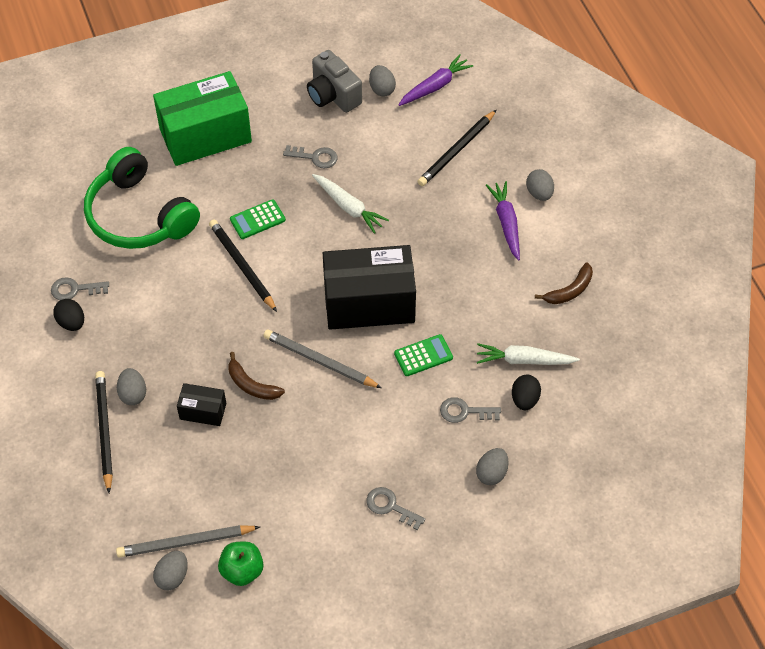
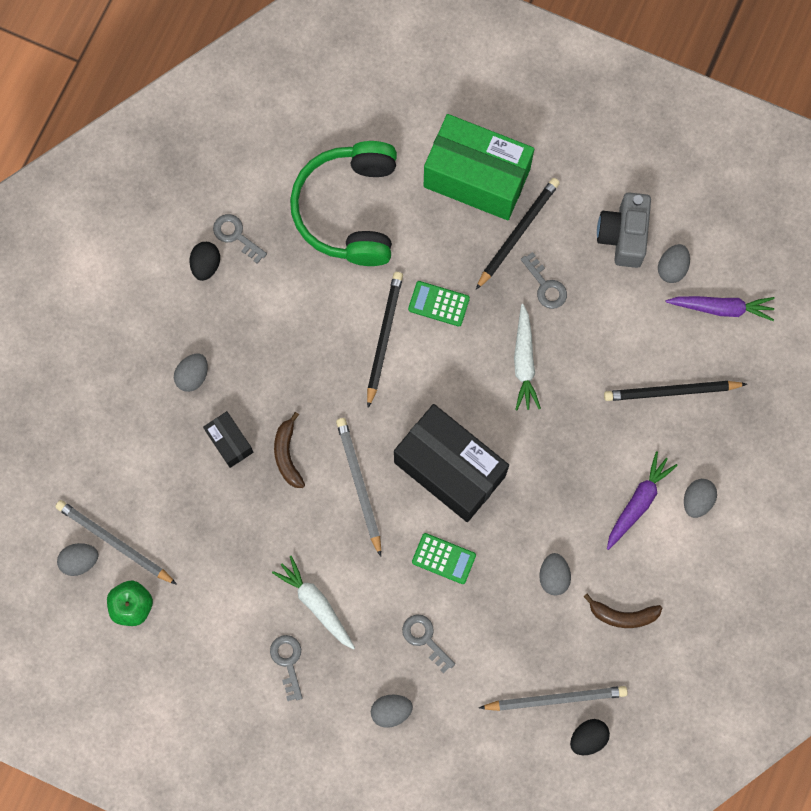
camera: 45 degrees right, 20 degrees up
(104, 431) = (143, 389): black pencil -> black pencil (518, 233)
(503, 306) = (553, 576): none -> grey egg
(524, 360) = (518, 641): white carrot -> white carrot (316, 604)
(524, 399) = (482, 675): black egg -> black egg (588, 738)
(585, 372) = (555, 699): none -> grey pencil

